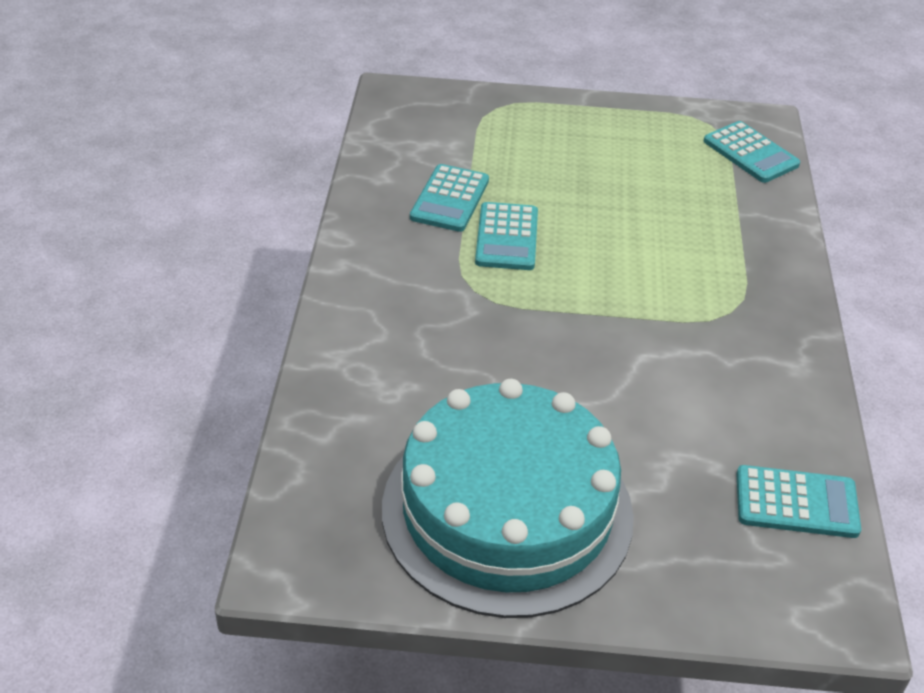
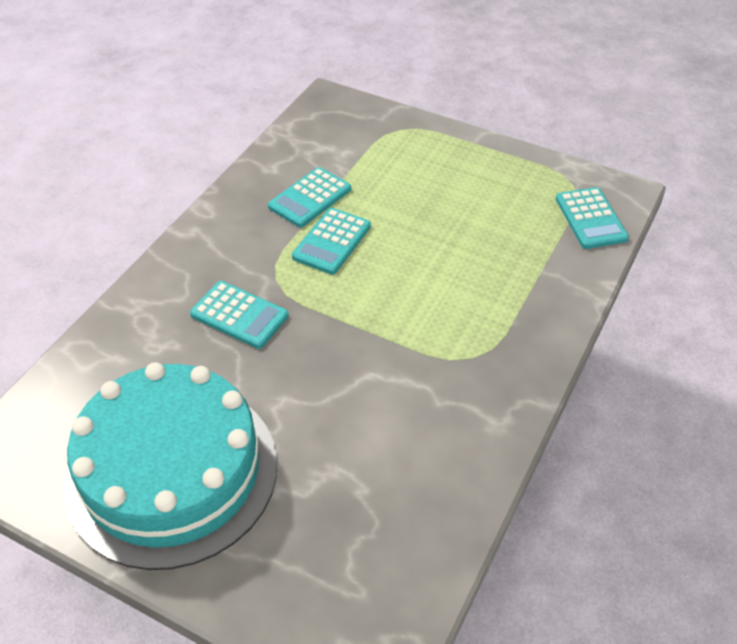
camera: 25 degrees right, 5 degrees up
(796, 503) = (408, 547): turquoise calculator -> turquoise calculator (239, 315)

